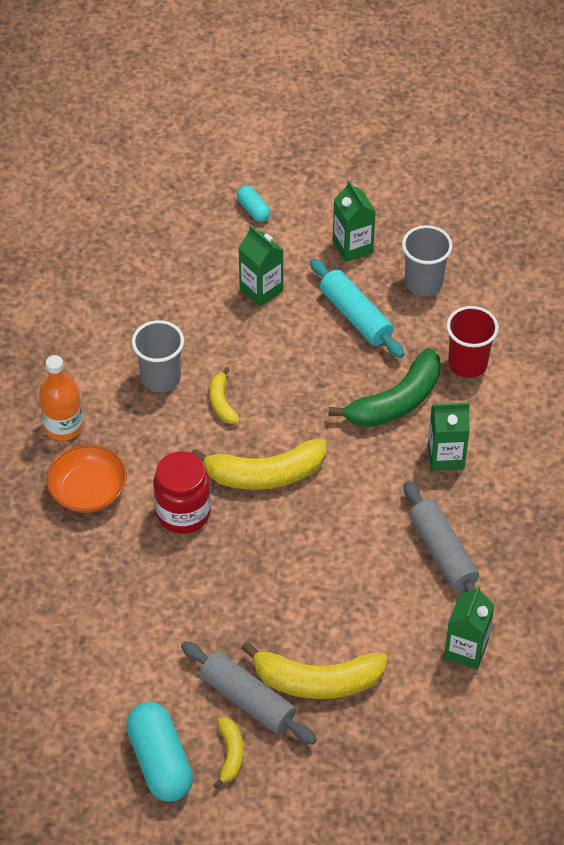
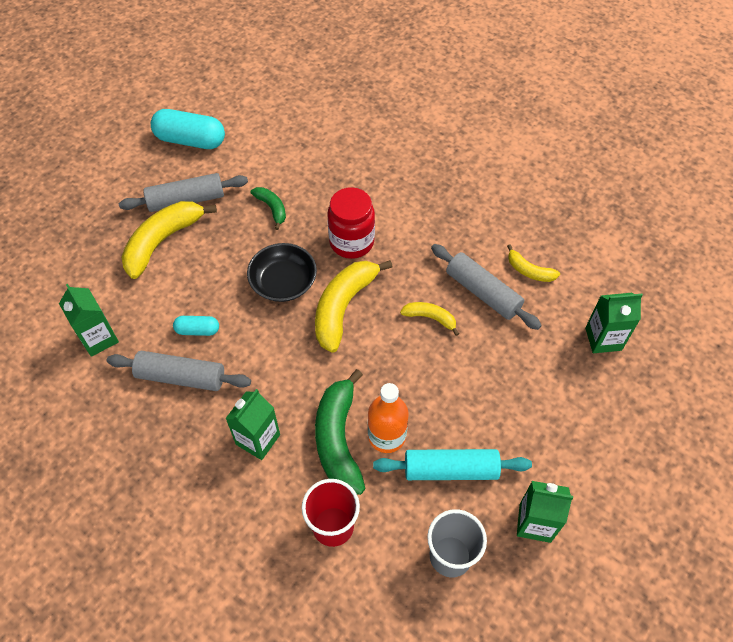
camera: 125 degrees right, 5 degrees up
(64, 426) = (480, 214): orange bottle -> orange bottle (386, 436)
(88, 490) = (413, 201): orange bowl -> none
(161, 378) = (483, 292): grey cup -> grey rolling pin
(195, 610) = (272, 208): none -> green banana
(230, 754) = (161, 173): yellow banana -> yellow banana (529, 271)
(253, 210) = (632, 466): turquoise capsule -> turquoise capsule (197, 330)
(261, 290) = (529, 414): green carton -> green carton (603, 339)
(277, 540) = (283, 282): none -> black bowl

